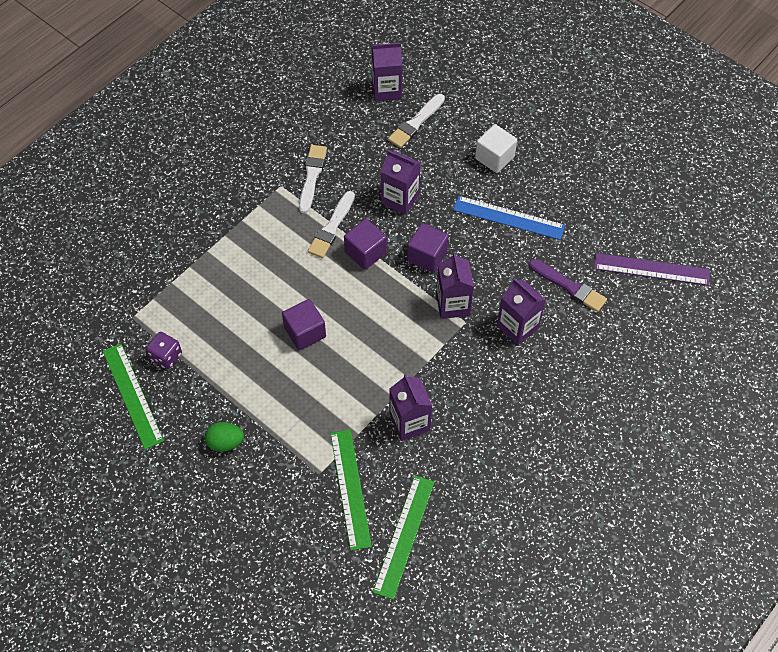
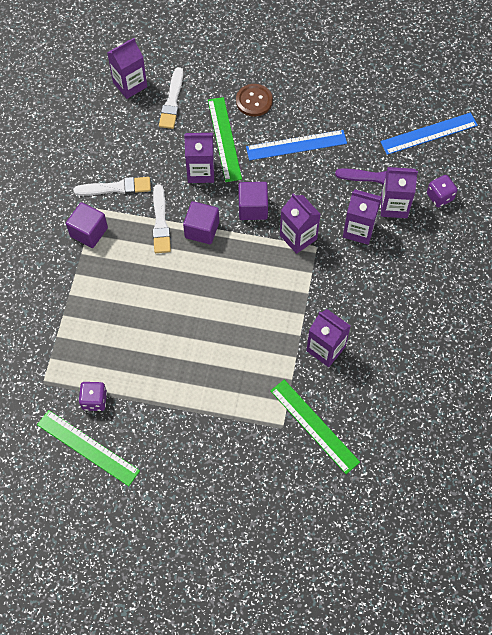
camera: 30 degrees left, 5 degrees up
(225, 442) = (191, 444): green egg -> none
(305, 332) = (196, 320): purple cube -> purple cube (89, 232)
(312, 176) = (116, 188): white brush -> white brush turned 105 degrees clockwise
(404, 536) = (379, 439): green ruler -> green ruler (224, 139)
(494, 158) = (254, 101): white cube -> brown button
(568, 321) = (394, 206): none -> purple carton
(622, 336) = (439, 197): none -> purple dice
(651, 269) = (429, 133): purple ruler -> blue ruler

